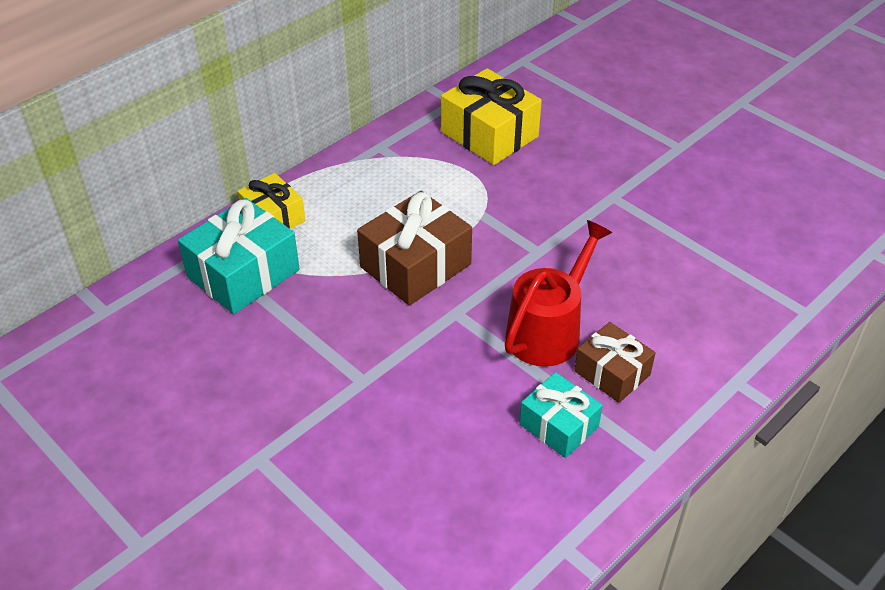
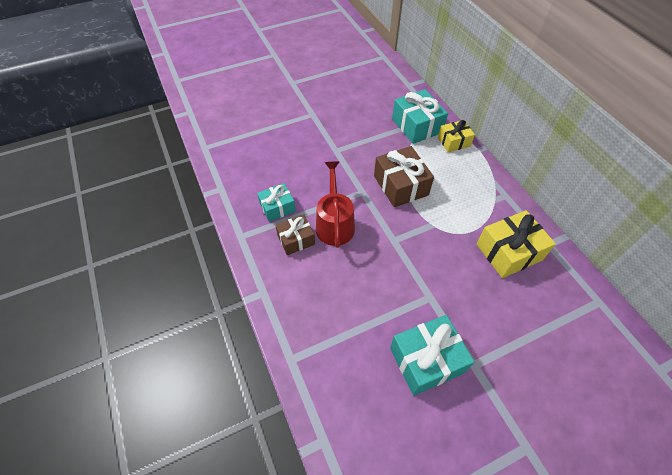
camera: 110 degrees right, 10 degrees up
(548, 331) = (334, 224): red watering can -> red watering can turned 150 degrees counterclockwise
(704, 185) = (426, 360): none -> turquoise gift

